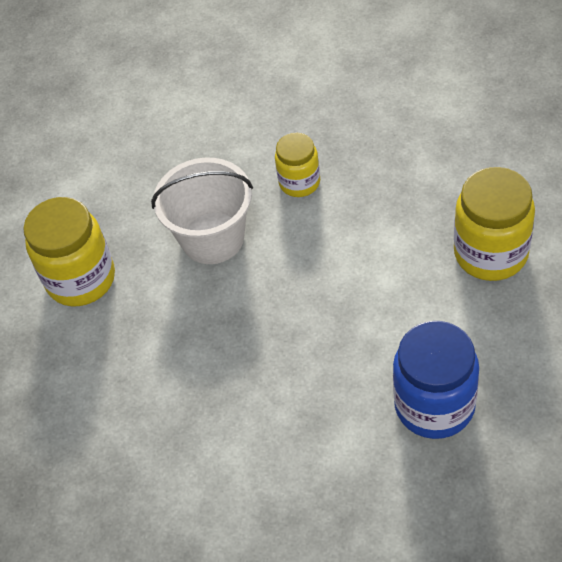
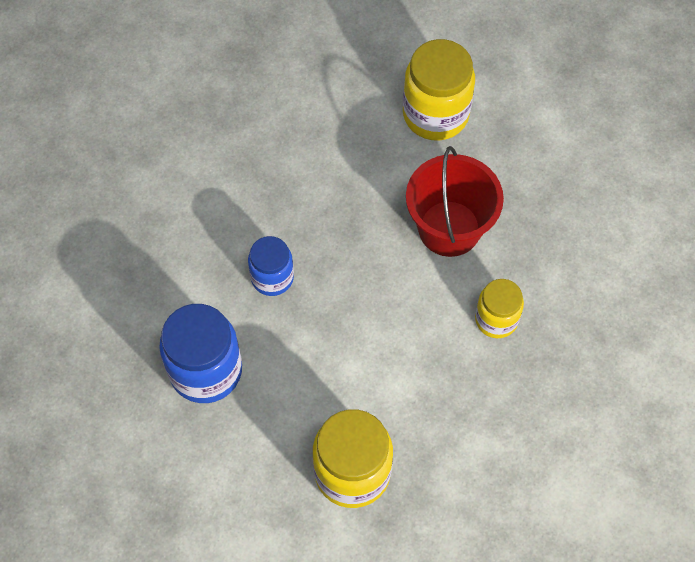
camera: 95 degrees right, 10 degrees up
(212, 238) = (449, 228): white bucket -> red bucket
(309, 374) = (272, 278): none -> blue jar

